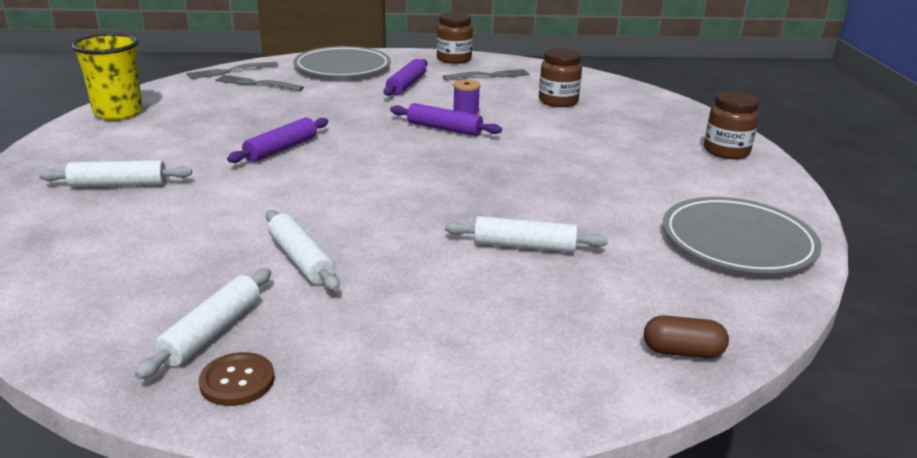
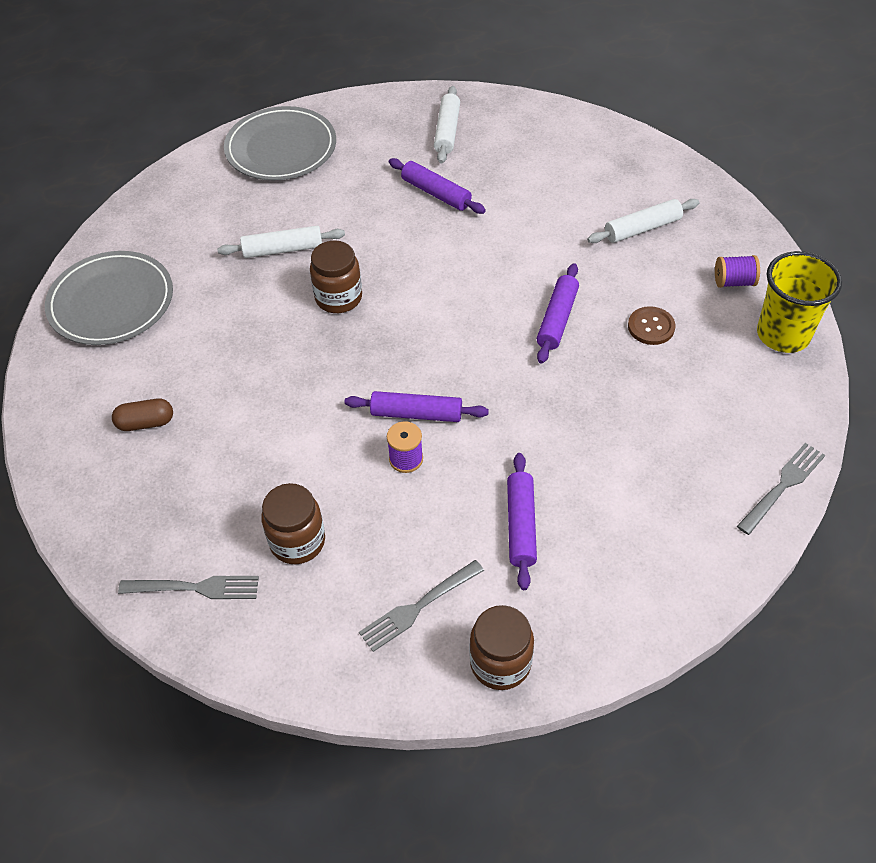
camera: 165 degrees right, 25 degrees up
(101, 140) = (734, 282): none -> purple spool
(237, 381) = (410, 110): brown button -> brown button (651, 327)
(256, 83) = (713, 458): grey fork -> grey fork (195, 588)
(300, 259) = (436, 193): white rolling pin -> purple rolling pin
(342, 67) = (647, 560): grey plate -> grey plate (281, 148)
(682, 352) = (170, 187): brown capsule -> brown capsule (146, 423)
(726, 151) = (86, 463): brown jar -> brown jar (338, 298)

